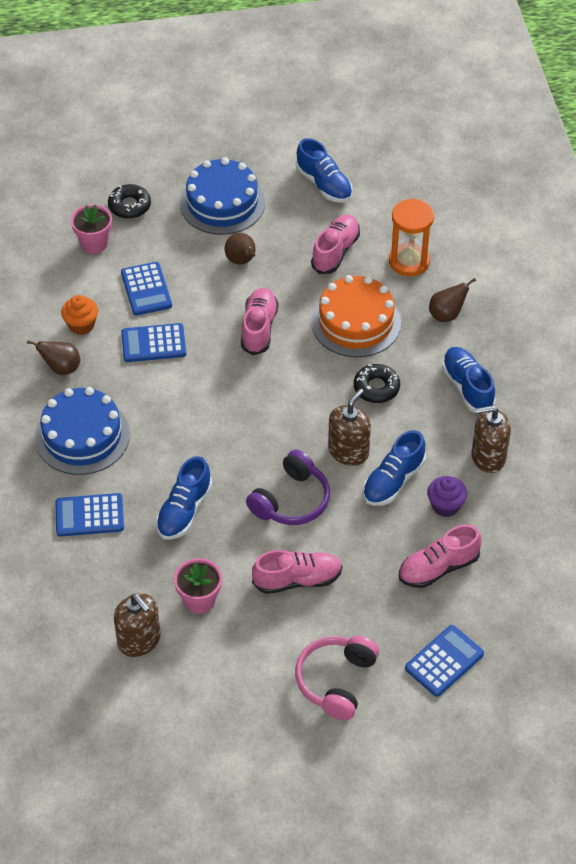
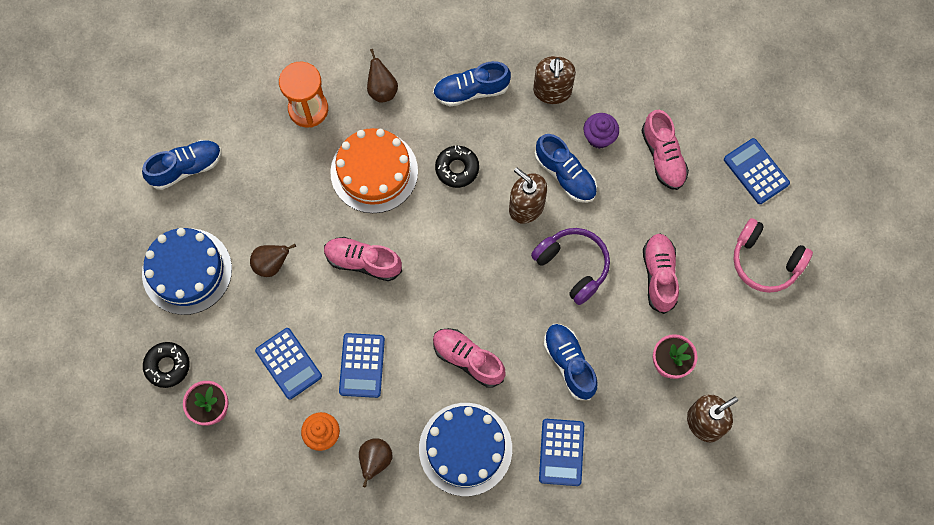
camera: 80 degrees left, 20 degrees up
(146, 289) = (288, 363): blue calculator -> blue calculator turned 60 degrees clockwise
(184, 510) = (569, 363): blue shoe -> blue shoe turned 150 degrees counterclockwise
(335, 251) = (280, 173): pink shoe -> pink shoe (468, 359)

